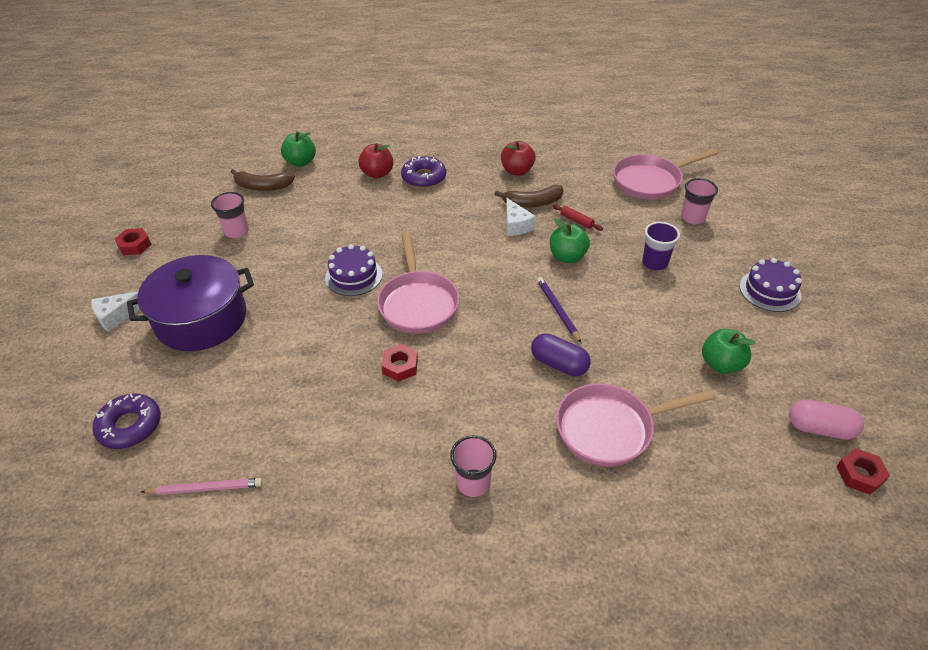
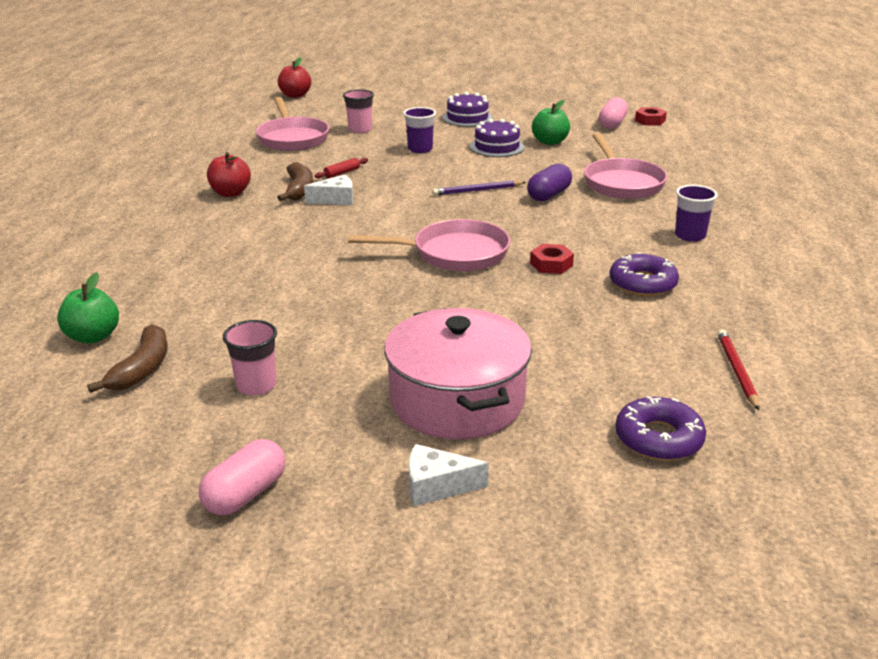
camera: 85 degrees left, 15 degrees down
(116, 316) = (436, 486): white cheese -> white cheese turned 120 degrees clockwise
(134, 245) = (245, 494): red nut -> pink capsule
(201, 319) = (457, 400): purple pot -> pink pot
(205, 489) = (737, 371): pink pencil -> red pencil
(353, 276) = (395, 290): purple cake -> purple cake (497, 147)
(377, 173) = (174, 275): red apple -> red apple (295, 95)
(424, 177) = (206, 245): purple donut -> purple donut (642, 283)
(473, 483) = (690, 236): pink cup -> purple cup
(567, 257) = (399, 181): green apple -> none

